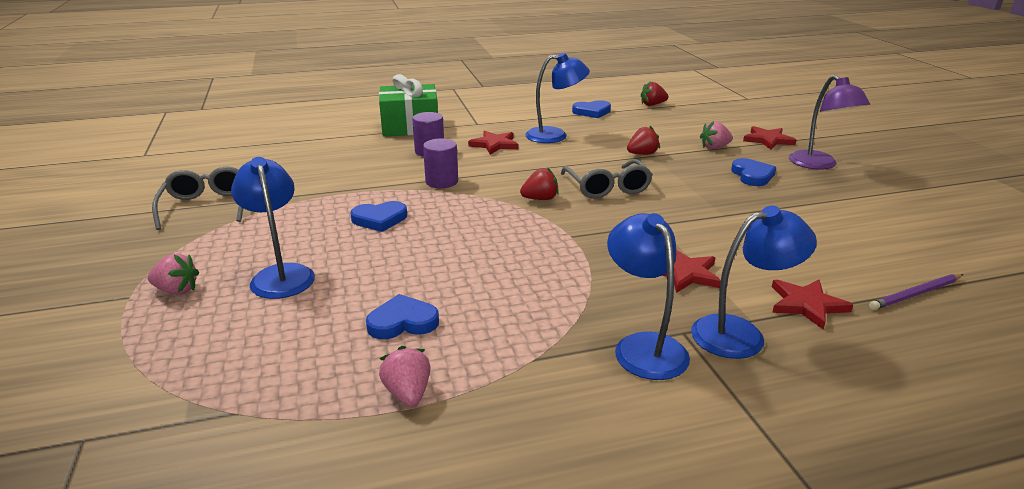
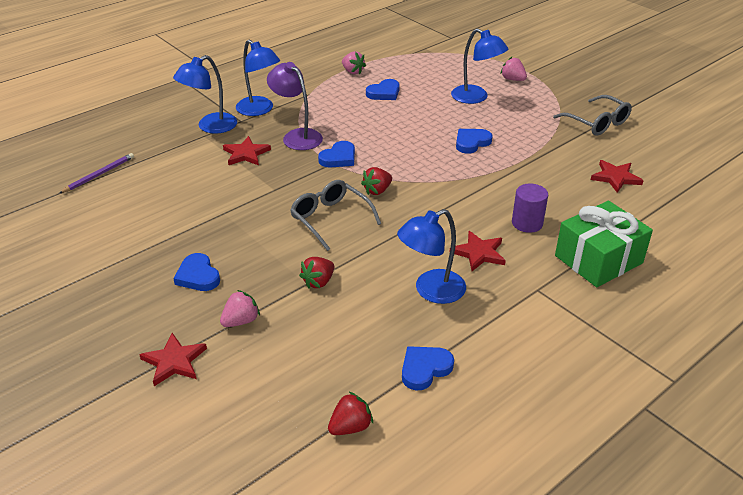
camera: 155 degrees right, 10 degrees up
(177, 290) = (513, 79): pink strawberry -> pink strawberry turned 60 degrees clockwise
(442, 182) = (471, 188): purple cylinder -> none
(558, 239) = (339, 158): none -> blue heart
(806, 305) = (171, 151): red star -> red star (615, 177)
(819, 165) = (122, 318): purple lamp -> purple lamp (297, 136)

